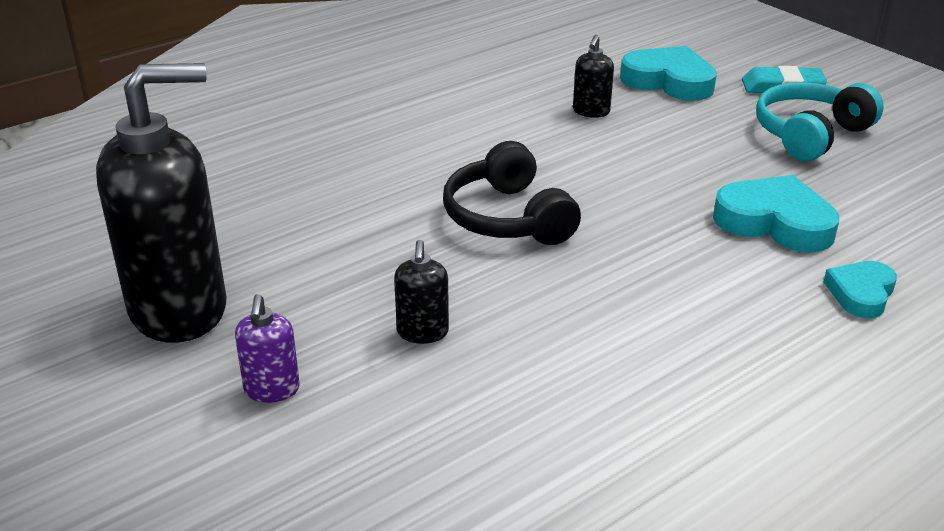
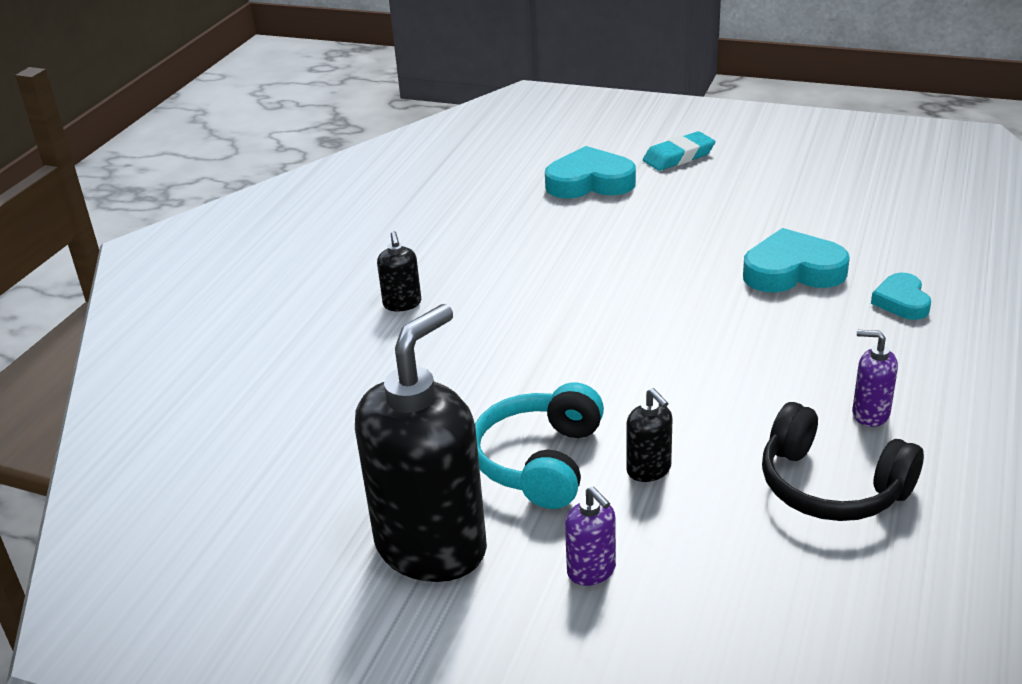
camera: 30 degrees left, 0 degrees up
(507, 218) = (601, 349): black headphones -> black headphones (831, 486)
(591, 112) = (560, 232): black soap dispenser -> black soap dispenser (402, 304)
(694, 380) = (870, 414): none -> purple soap dispenser
(810, 134) = (740, 190): turquoise headphones -> turquoise headphones (539, 461)

